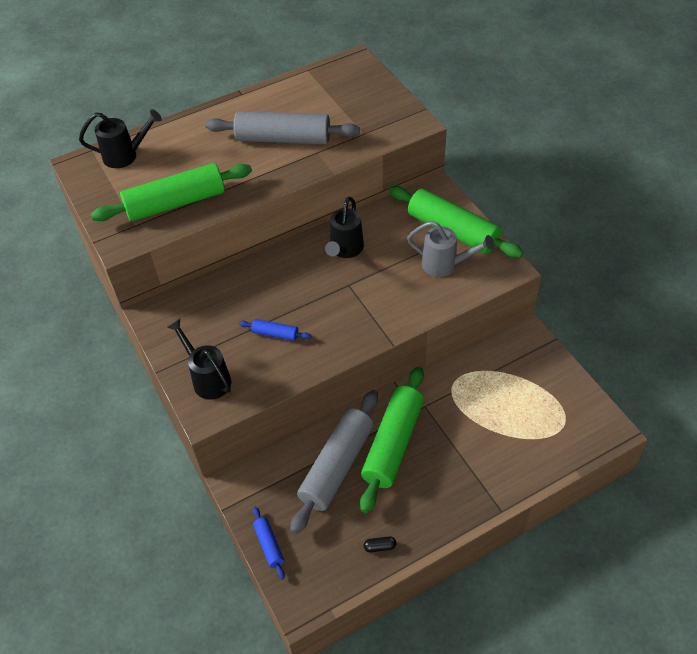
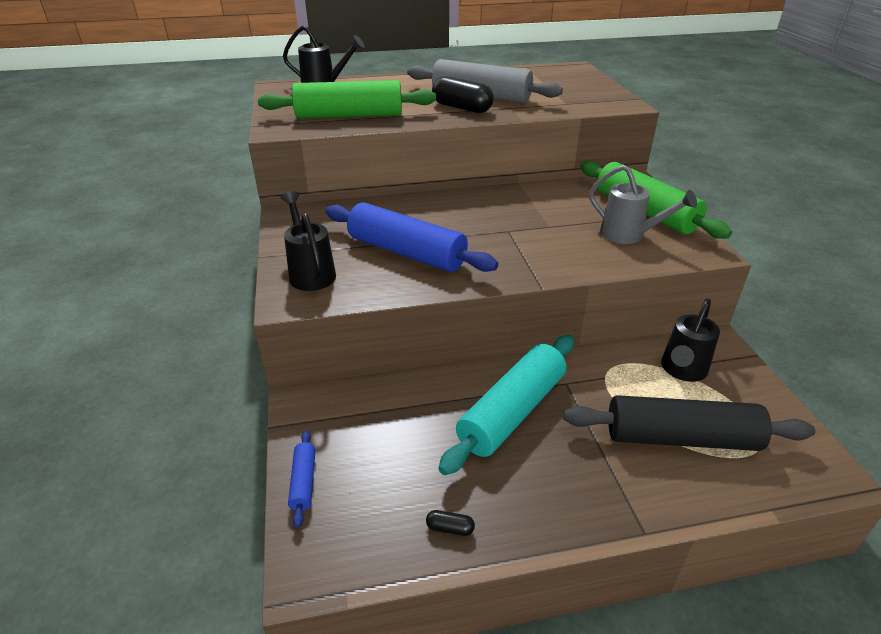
camera: 15 degrees right, 15 degrees down
(273, 164) = (461, 108): none -> black capsule
(275, 334) = (406, 252): blue rolling pin -> blue rolling pin, size x2.24
(337, 466) = (431, 417): grey rolling pin -> none
(345, 250) = (516, 205): black watering can -> black watering can (682, 370)
(393, 444) = (512, 412): green rolling pin -> turquoise rolling pin
(512, 431) = (680, 438): none -> black rolling pin

